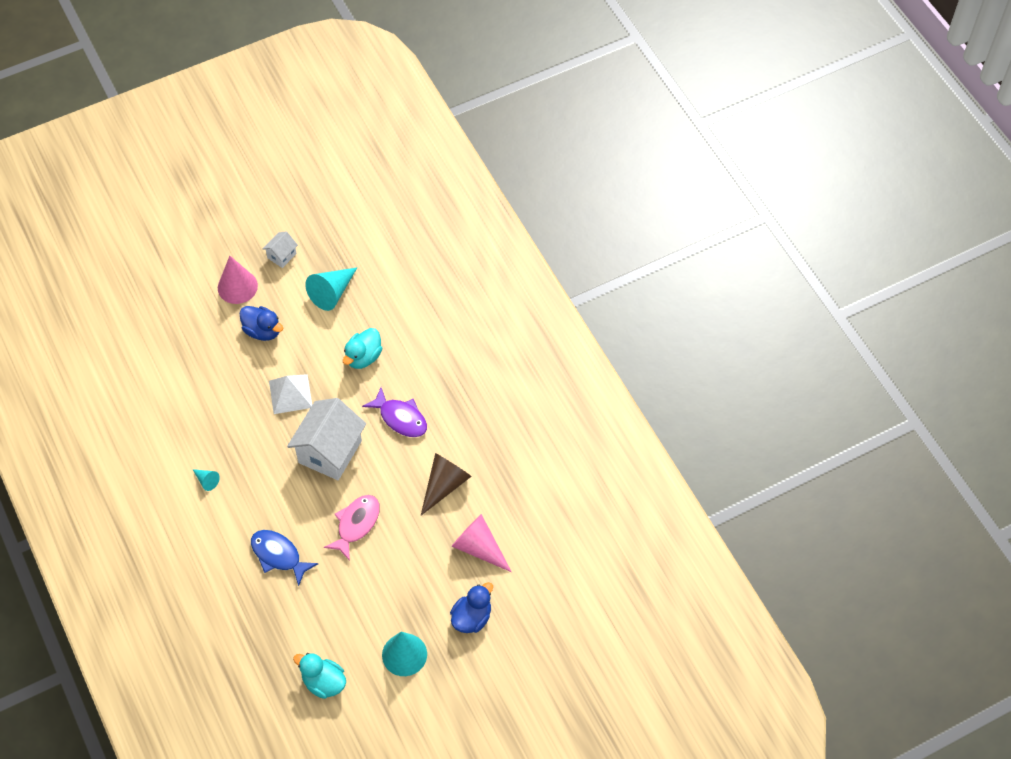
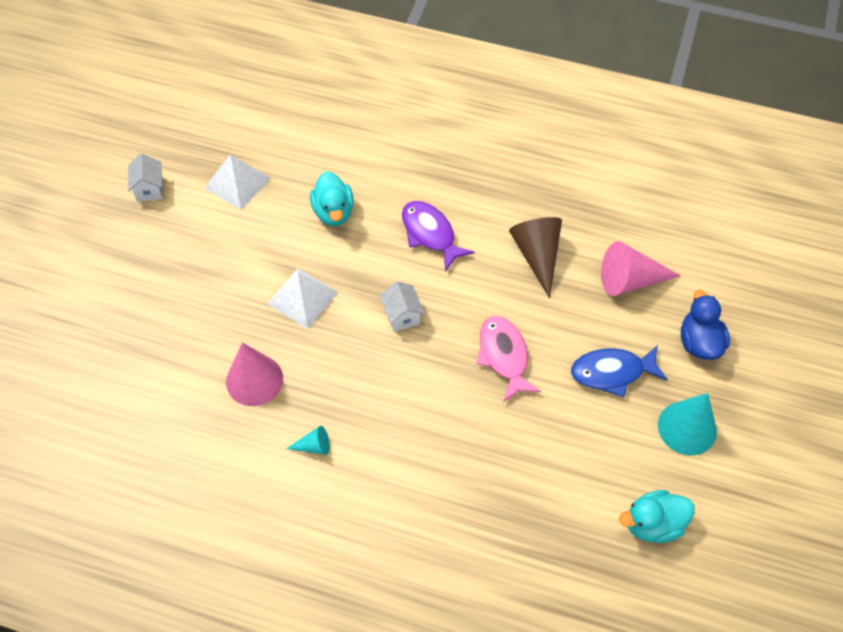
camera: 45 degrees left, 0 degrees up
(237, 286) = (135, 248): pink cone -> pink cone (254, 380)
(263, 331) = (208, 266): blue duck -> none
(278, 555) = (468, 449): blue fish -> blue fish (612, 372)
(330, 452) = (402, 315): white house -> white house, size x0.47
(332, 293) = (237, 183): turquoise cone -> white pyramid
(400, 418) = (430, 234): purple fish -> purple fish turned 120 degrees counterclockwise

